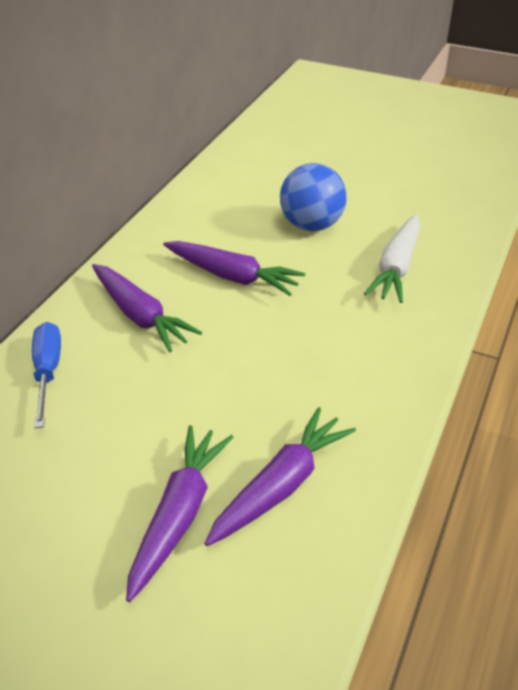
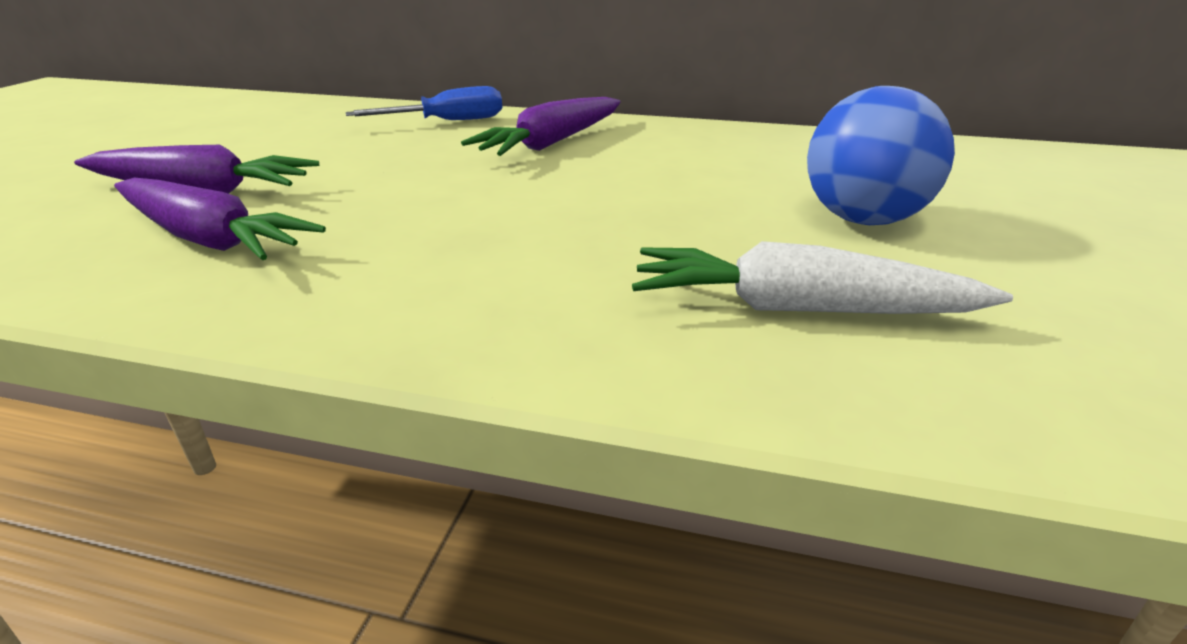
camera: 80 degrees right, 10 degrees down
(232, 276) = (663, 178): purple carrot -> none

